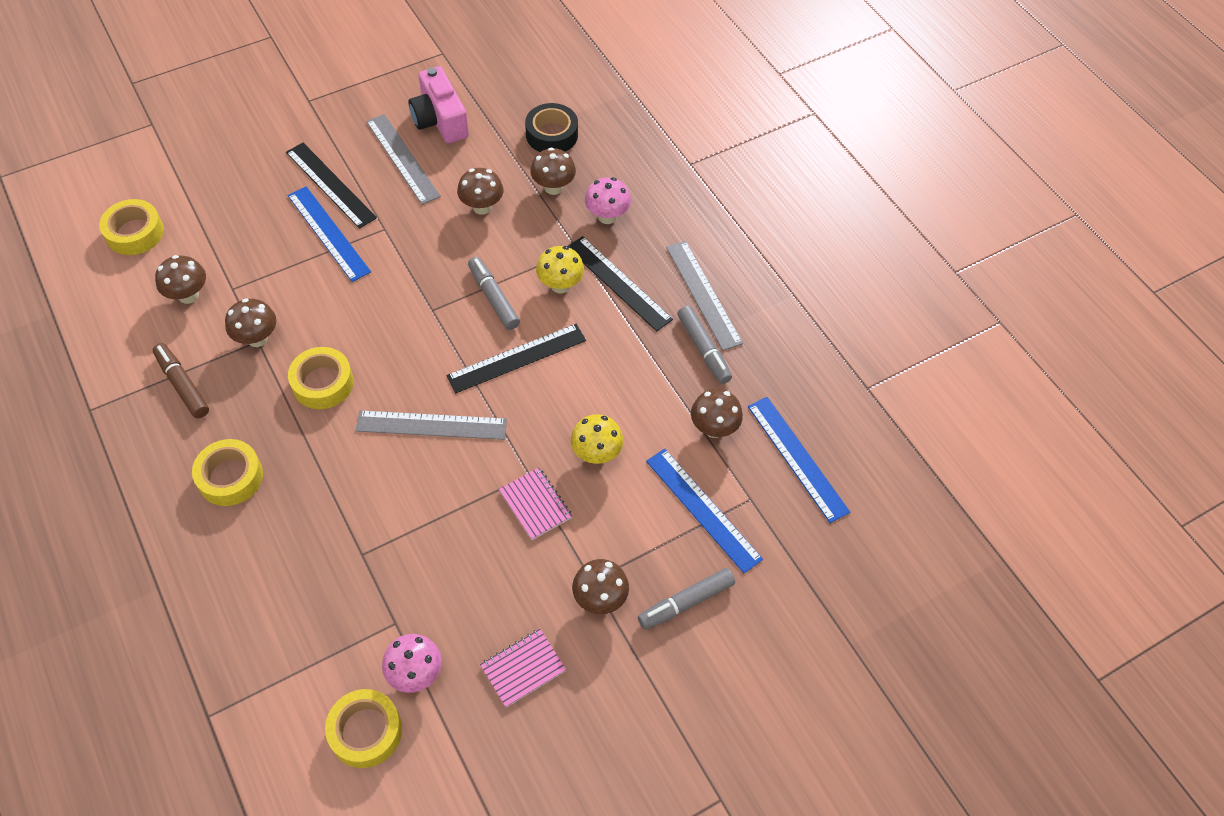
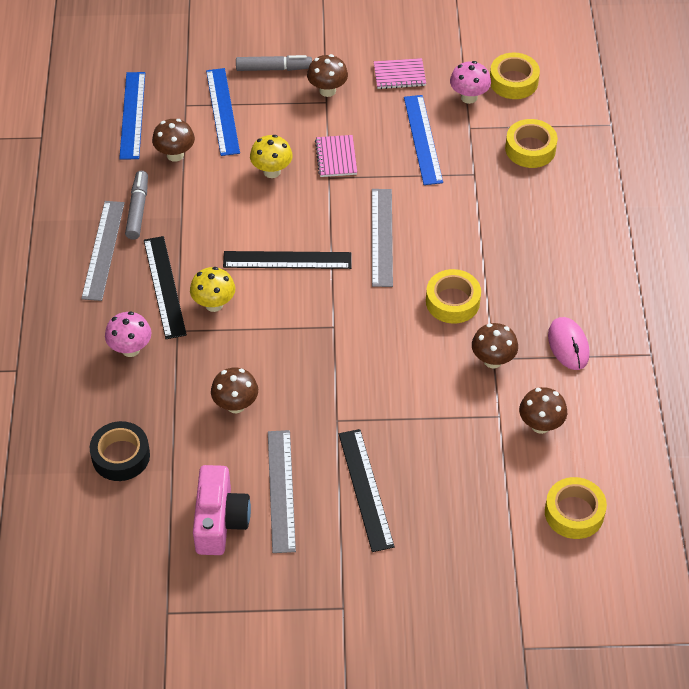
camera: 150 degrees left, 5 degrees down
(182, 385) = (568, 345): brown marker -> pink mouse
(230, 477) = (551, 259): yellow tape -> yellow tape (530, 149)
(328, 233) = (390, 436): blue ruler -> blue ruler (422, 139)
(431, 425) = (382, 237): grey ruler -> grey ruler turned 60 degrees clockwise
(493, 298) = (276, 316): grey marker -> none
(553, 187) = (158, 398): brown mushroom -> none

